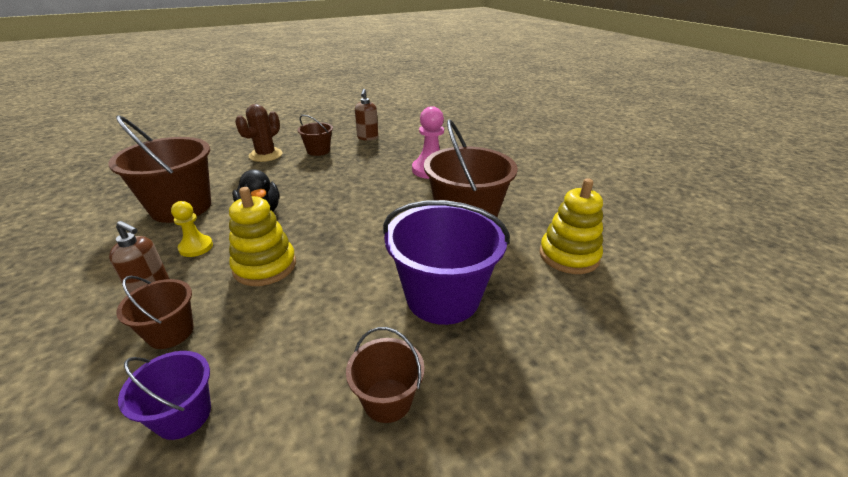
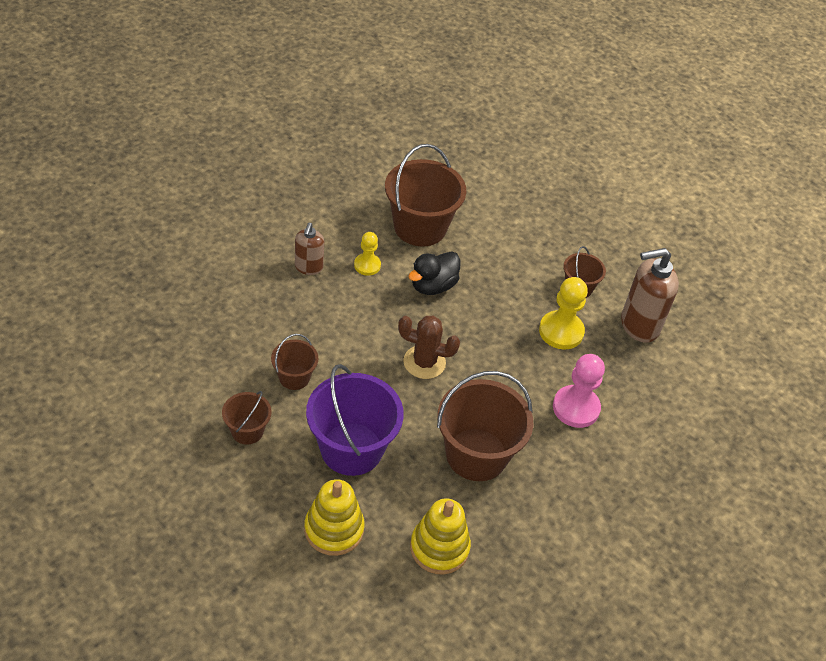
camera: 70 degrees right, 15 degrees up
(170, 332) = (276, 296): brown bucket -> brown bucket (294, 377)
(183, 415) = (218, 333): purple bucket -> none
(265, 266) = (356, 319): yellow stacking toy -> yellow stacking toy (334, 529)
(266, 155) = (546, 245): brown cactus -> brown cactus (424, 362)
(355, 163) = (561, 331): none -> yellow pawn
(367, 138) = (639, 325): brown soap dispenser -> brown soap dispenser, size x1.69

